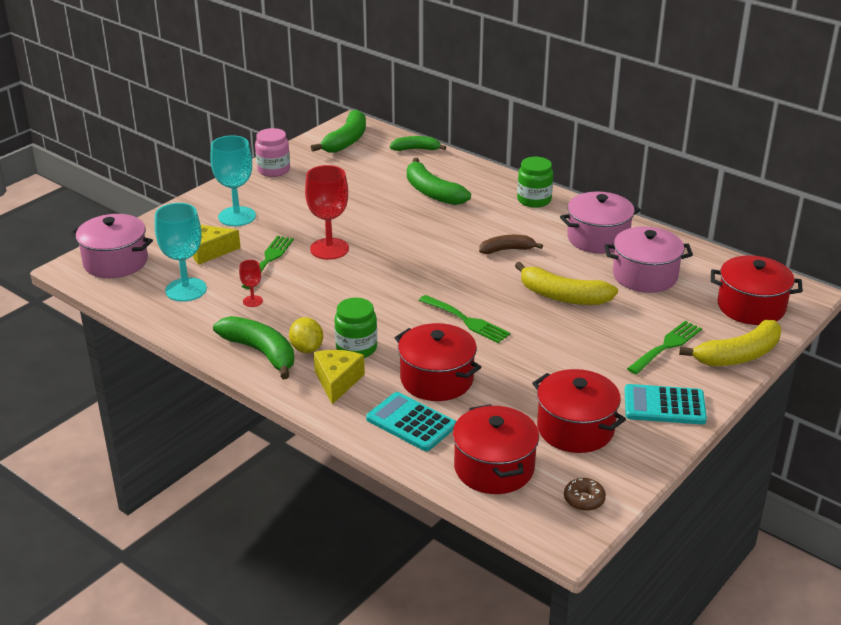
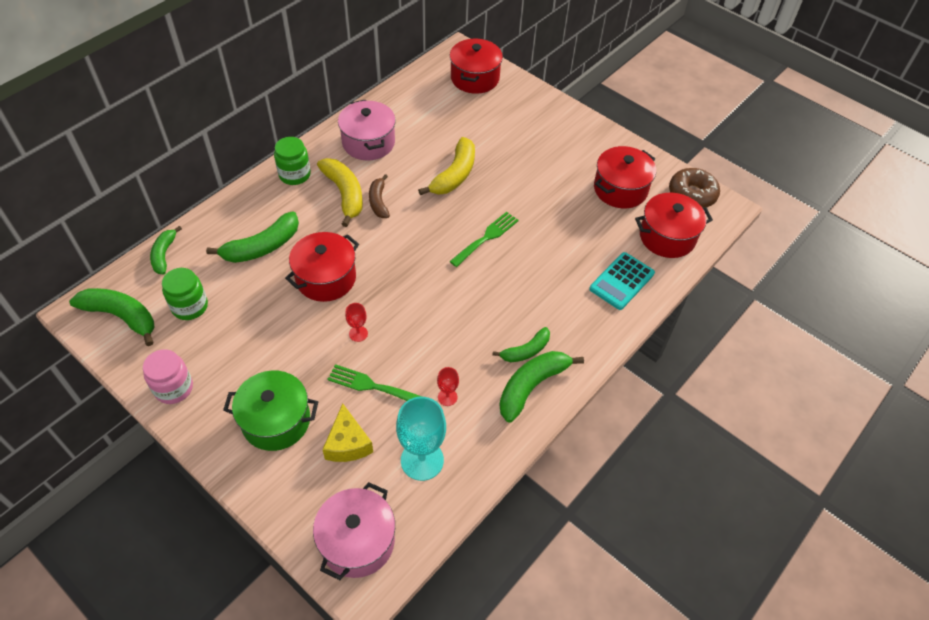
camera: 90 degrees left, 20 degrees up
(237, 216) = (276, 421): turquoise goblet -> green pot
(307, 348) = (526, 351): yellow lemon -> green banana
(329, 249) = (358, 333): red goblet -> red goblet, size x0.48
(337, 381) = (572, 328): yellow cheese -> none
(356, 348) = (525, 314): green jar -> green jar (190, 306)
(436, 379) = (567, 262): red pot -> red pot (326, 278)
(584, 499) = (692, 194): brown donut -> brown donut, size x1.81
(645, 276) = (429, 124): pink pot -> none
(664, 406) = (591, 141): turquoise calculator -> none
(666, 346) = (522, 128): green fork -> none
(738, 355) = (534, 96): yellow banana -> yellow banana (345, 194)

